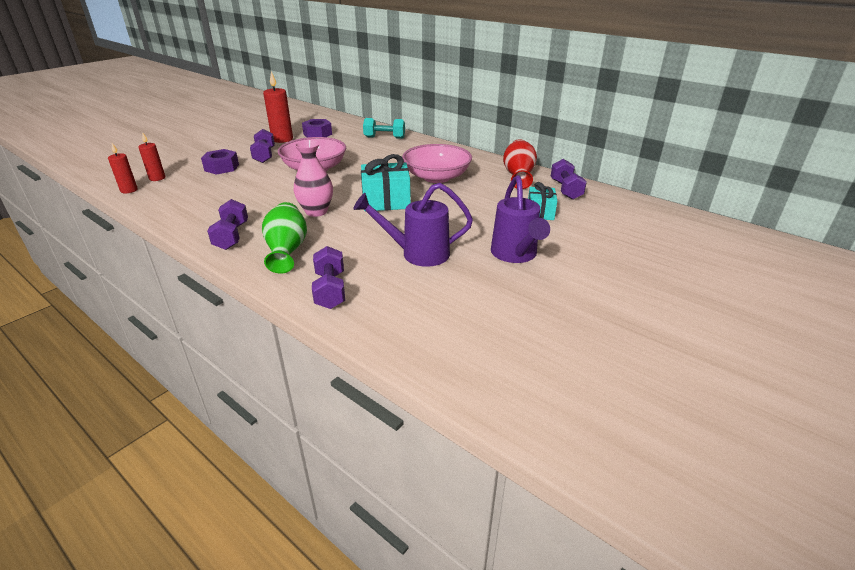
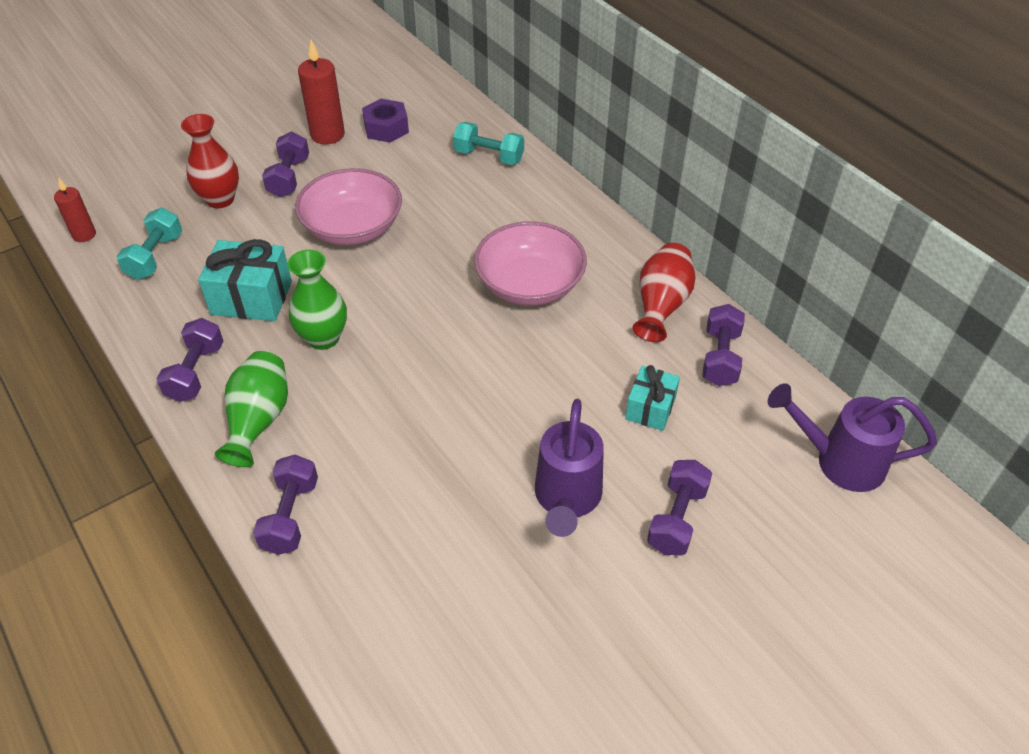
camera: 15 degrees right, 15 degrees up
(157, 178) = (126, 211): red candle -> none
(184, 193) = (155, 256): none -> turquoise dumbbell
(221, 167) = (220, 199): purple nut -> red vase
(316, 211) = (323, 338): pink vase -> green vase
(386, 201) = (430, 333): turquoise gift -> turquoise gift (251, 297)
(418, 254) = (431, 466): purple watering can -> purple watering can (840, 461)
(589, 253) = (676, 518): none -> purple dumbbell

